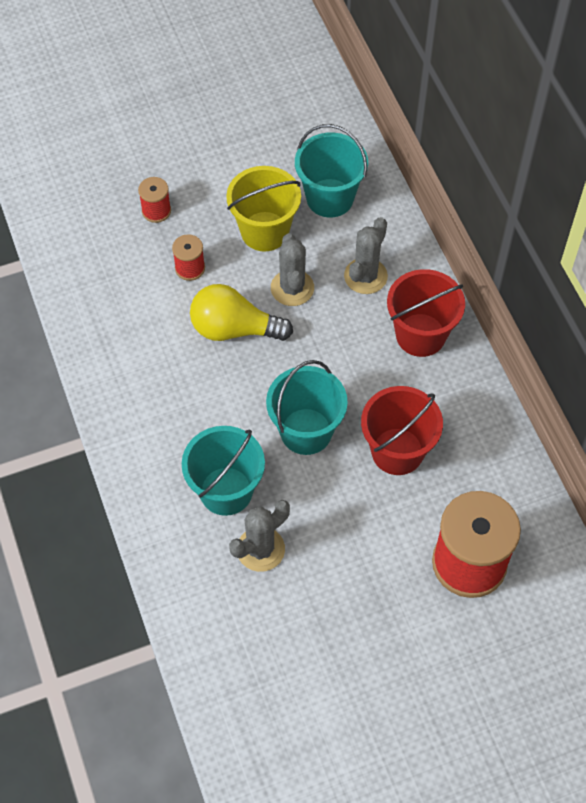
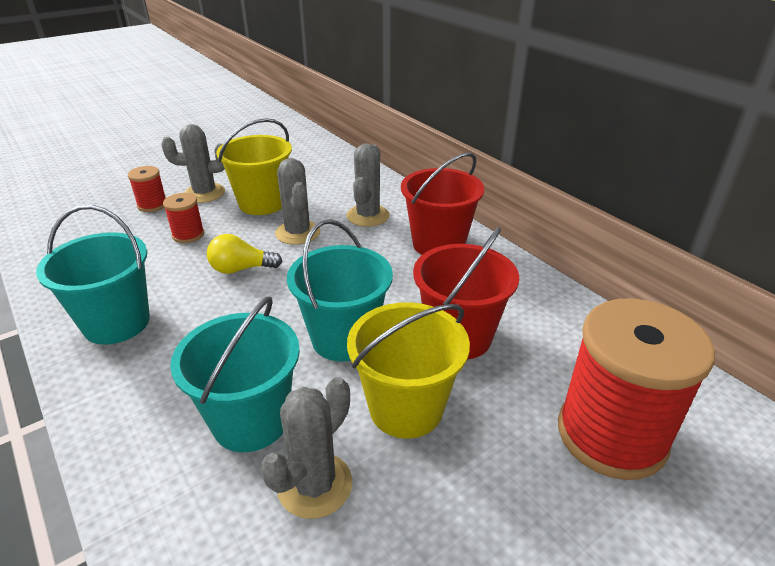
camera: 15 degrees left, 25 degrees down
(208, 201) = (204, 193): none -> grey cactus
(234, 329) = (241, 269): yellow light bulb -> yellow light bulb, size x0.63
(330, 198) = (318, 178): turquoise bucket -> turquoise bucket (117, 323)
(335, 507) = (406, 408): none -> yellow bucket

